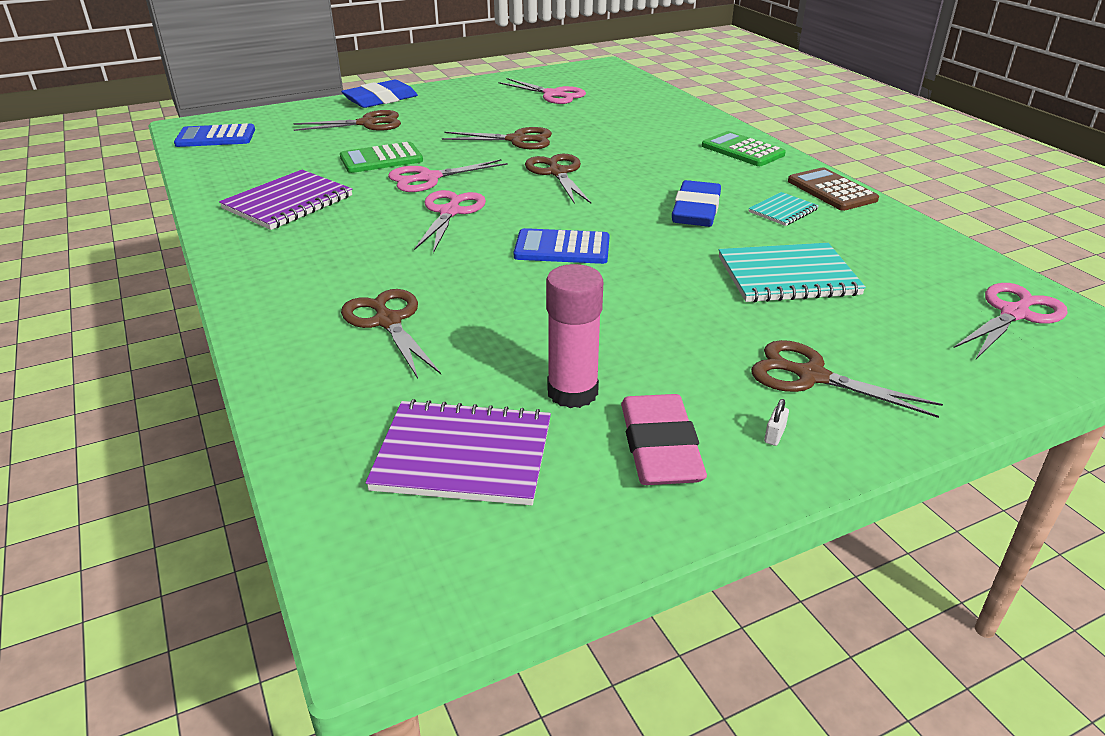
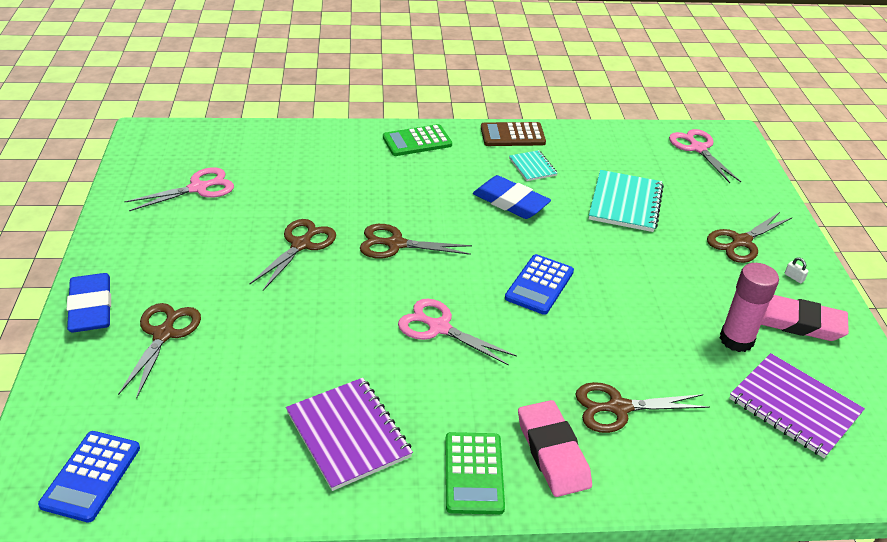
camera: 70 degrees left, 5 degrees up
(303, 294) = (552, 452): none -> pink eraser
(381, 159) = (280, 345): green calculator -> green calculator (474, 473)
(429, 178) = (354, 323): pink scissors -> none
(463, 455) = (794, 407): purple notebook -> purple notebook turned 75 degrees counterclockwise

